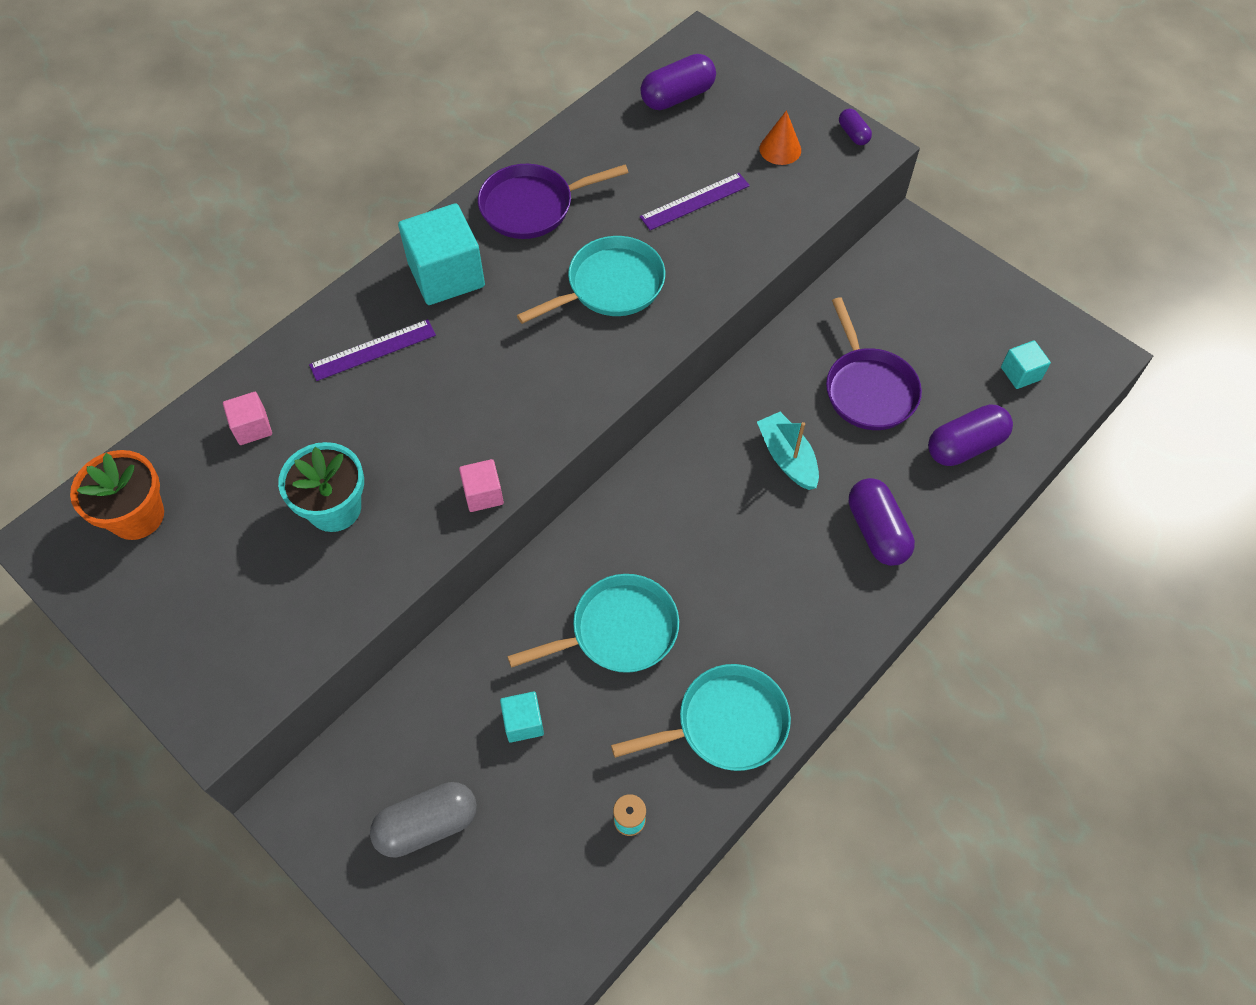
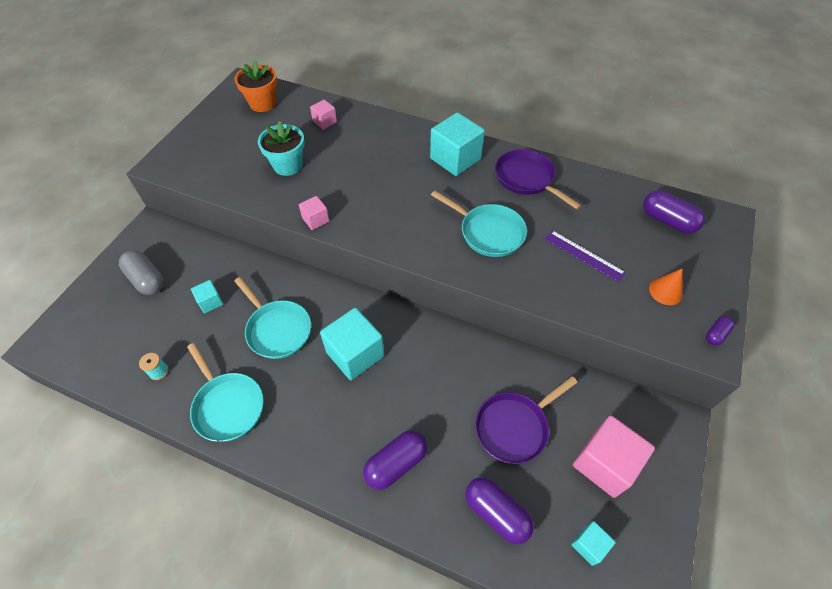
camera: 70 degrees right, 5 degrees down
(373, 350) = (390, 147): purple ruler -> none
(701, 536) = (355, 354): none -> turquoise cube
(787, 457) = (433, 388): turquoise boat -> none
(938, 321) = (604, 463): none -> pink cube

